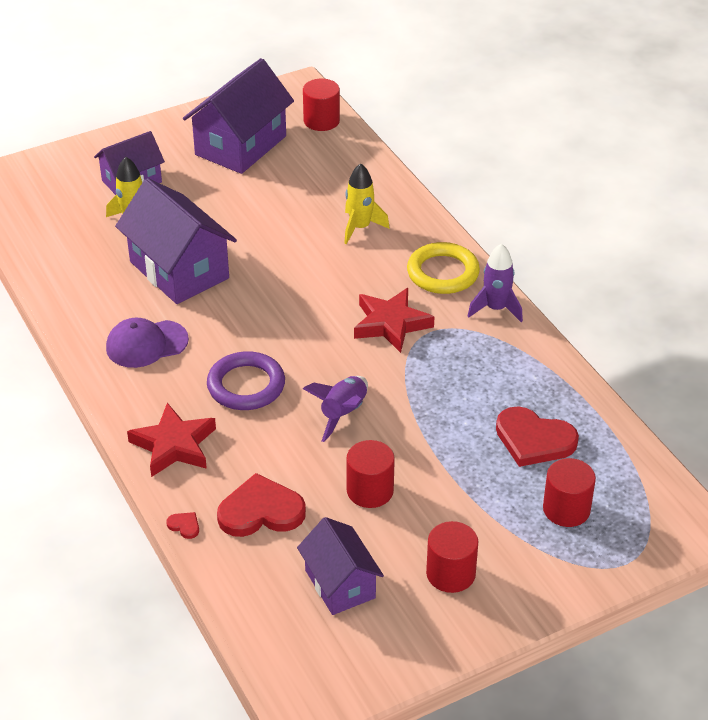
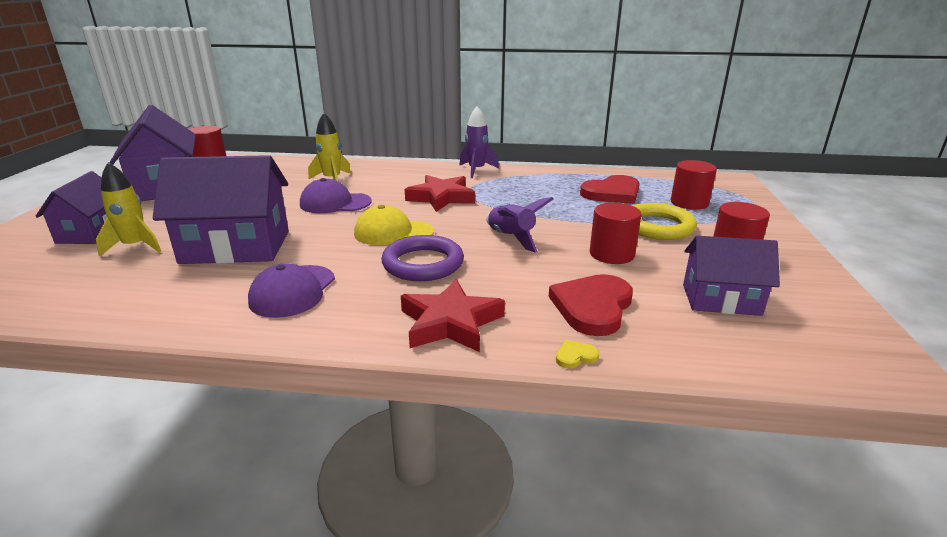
camera: 55 degrees left, 15 degrees down
(184, 526) = (575, 356): red heart -> yellow heart
(284, 337) = (393, 233): none -> yellow cap
(309, 266) = (335, 203): none -> purple cap
(443, 273) = (420, 173): yellow ring -> yellow ring (657, 226)

